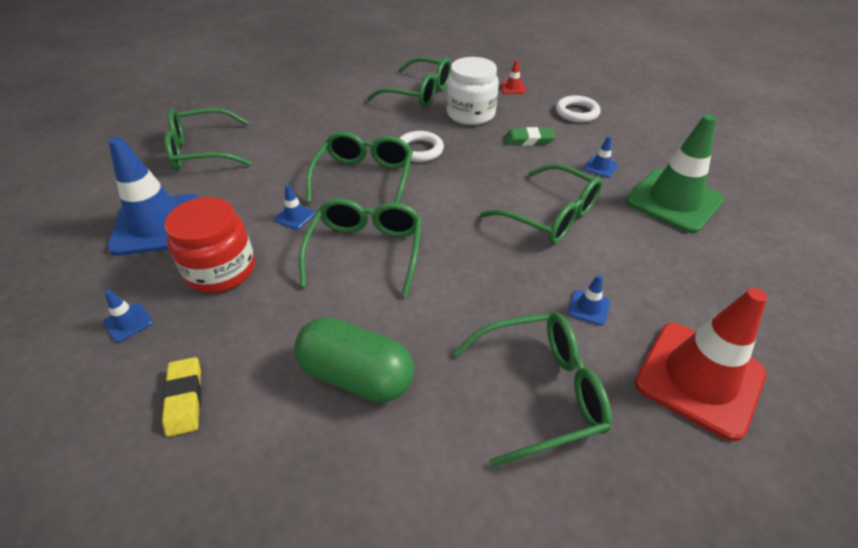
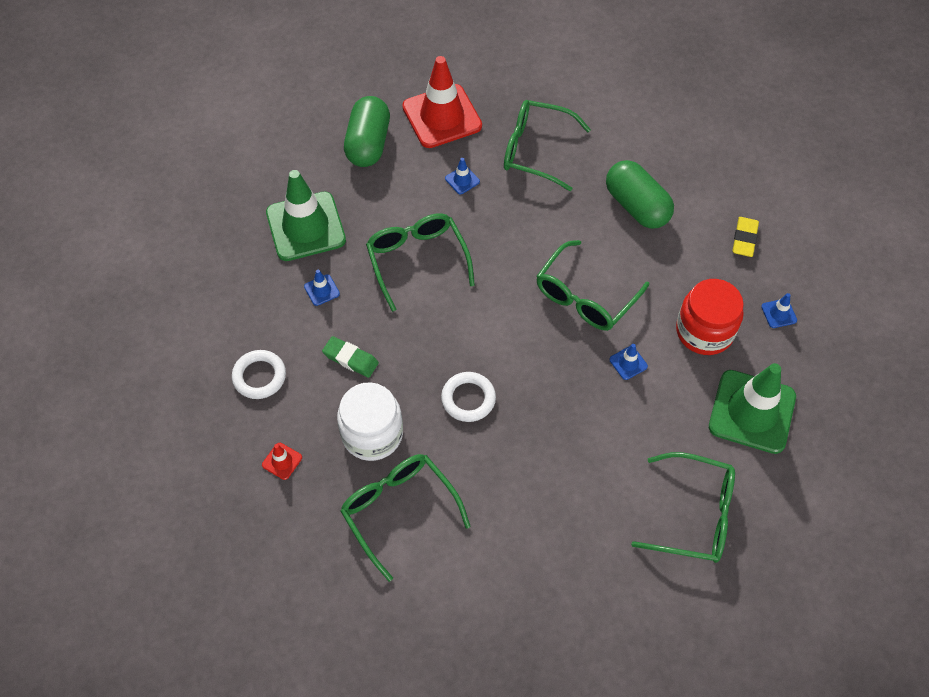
camera: 150 degrees left, 15 degrees up
(157, 225) = (752, 412): blue traffic cone -> green traffic cone
(364, 178) = (545, 383): green glasses -> none
(728, 299) = (368, 144): none -> green capsule

